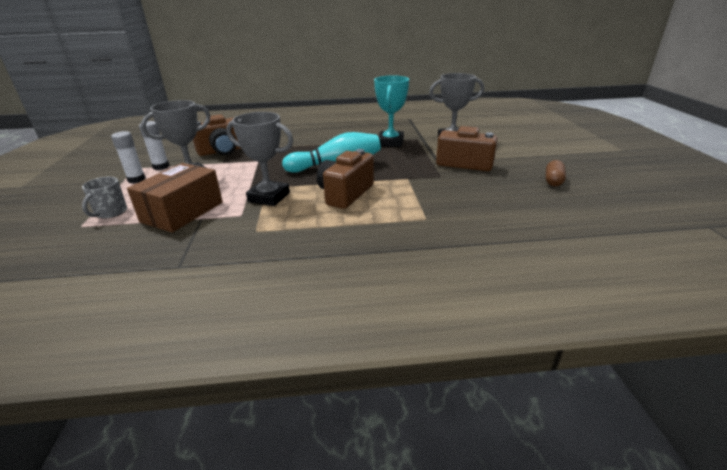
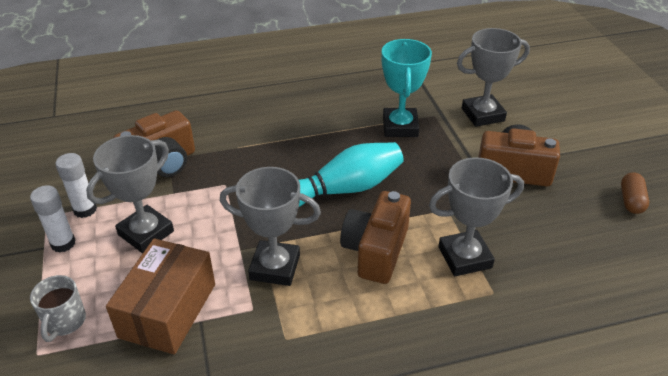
camera: 10 degrees left, 10 degrees up
(411, 200) = (465, 257): none -> grey trophy

